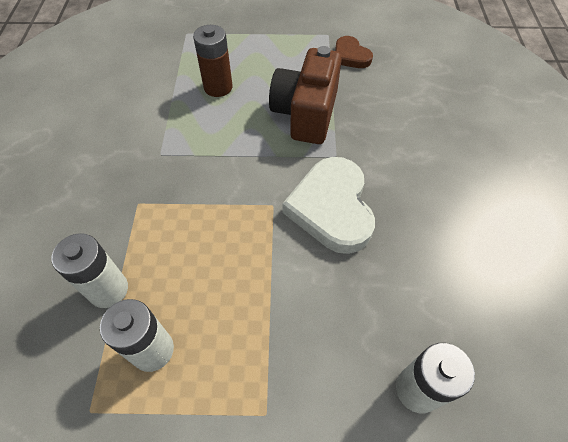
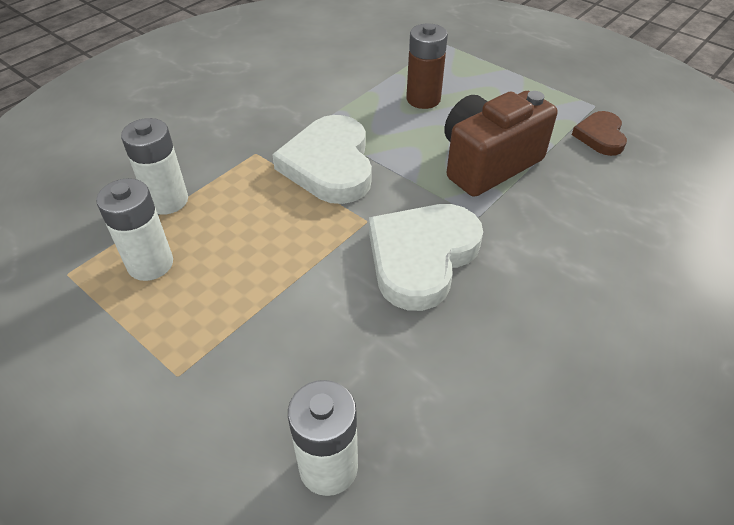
camera: 40 degrees right, 10 degrees down
(204, 178) = (329, 165): none -> white heart

